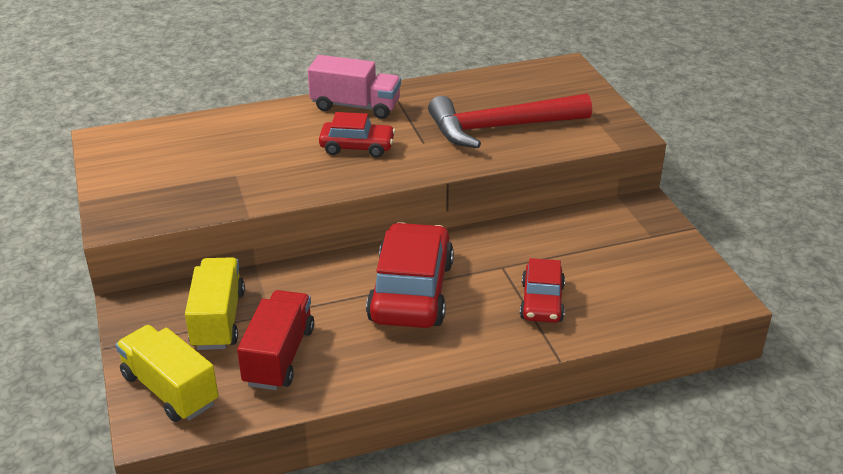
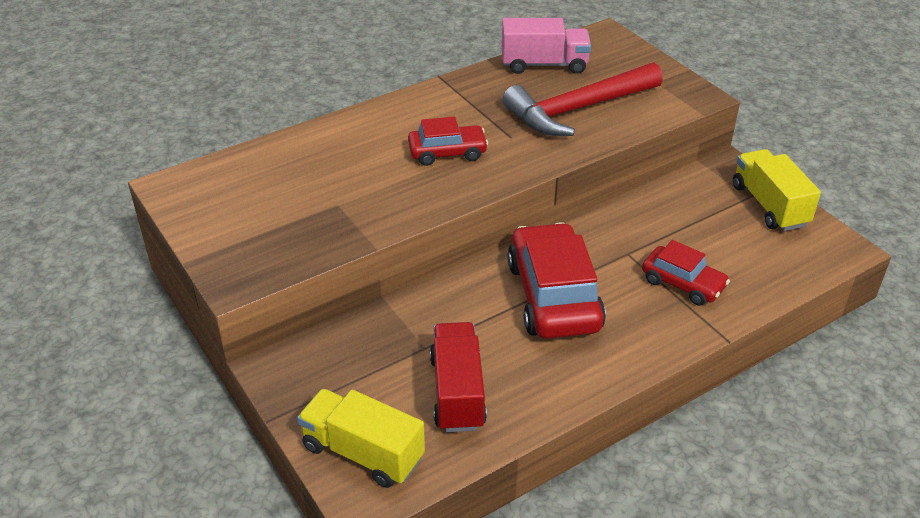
camera: 15 degrees left, 5 degrees up
(218, 320) = (374, 364): yellow truck -> yellow truck (769, 205)
(355, 106) = (422, 108): pink truck -> pink truck (544, 65)
(542, 302) = (683, 284): red car -> red car turned 45 degrees counterclockwise

